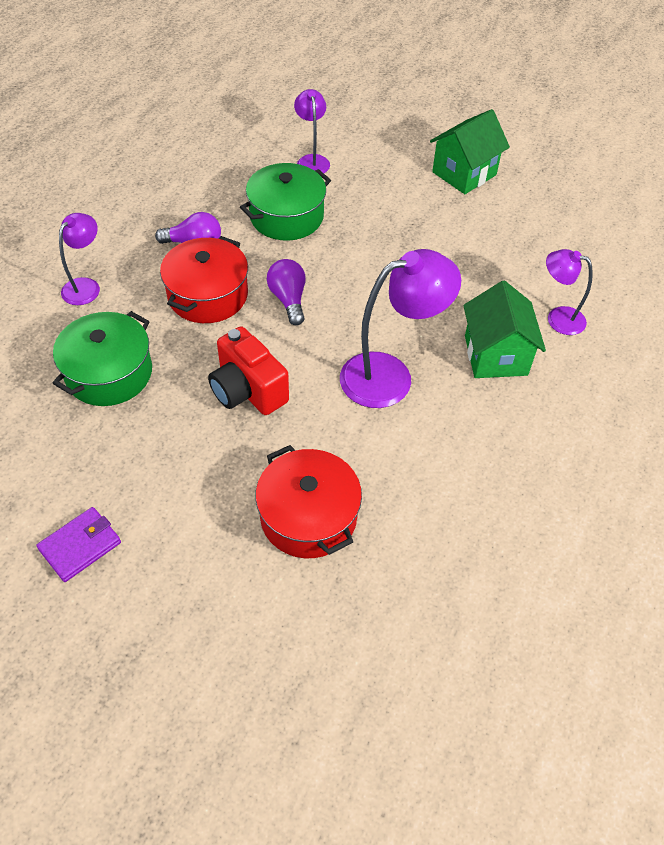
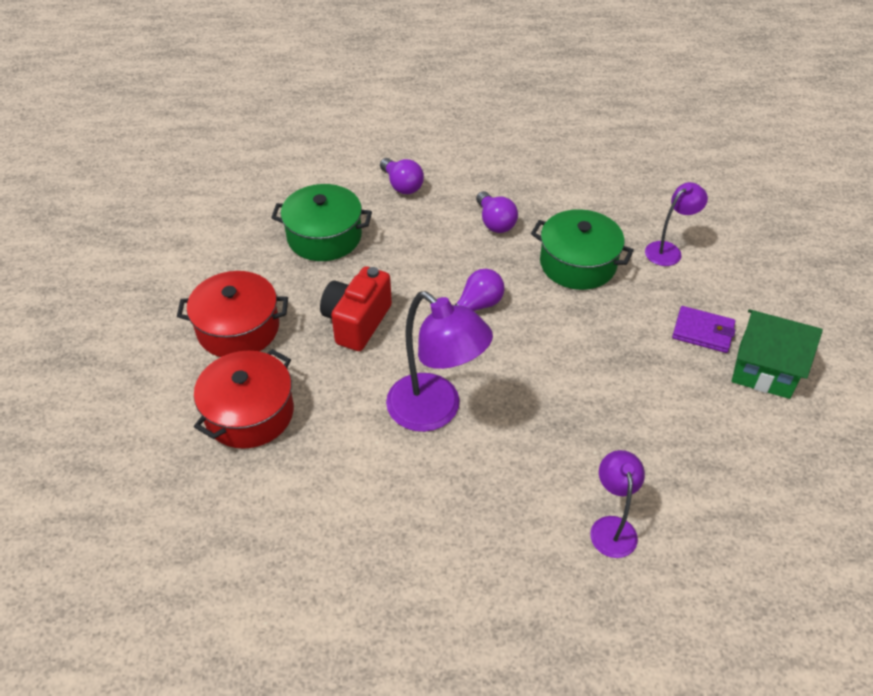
camera: 65 degrees right, 5 degrees down
(80, 546) = (162, 293): purple wallet -> purple wallet (703, 332)
(86, 286) = (402, 185): purple lamp -> purple light bulb
(208, 295) = (443, 255): red pot -> red pot (238, 328)
(495, 355) = (517, 487): green house -> none

